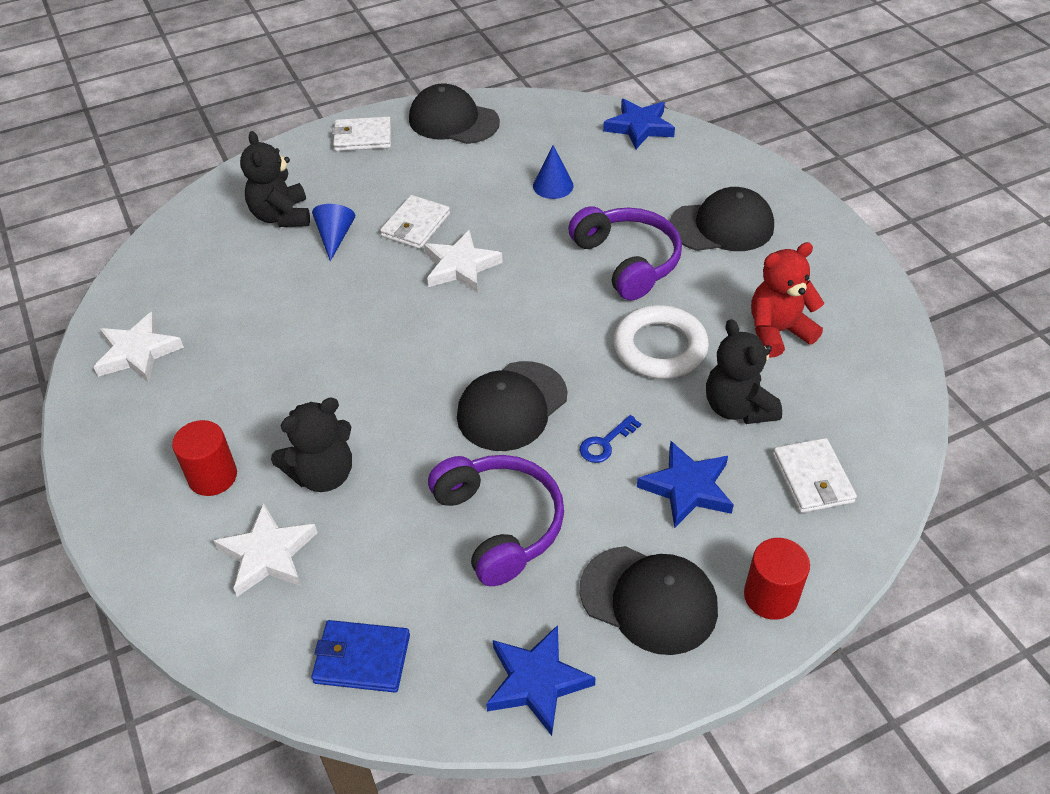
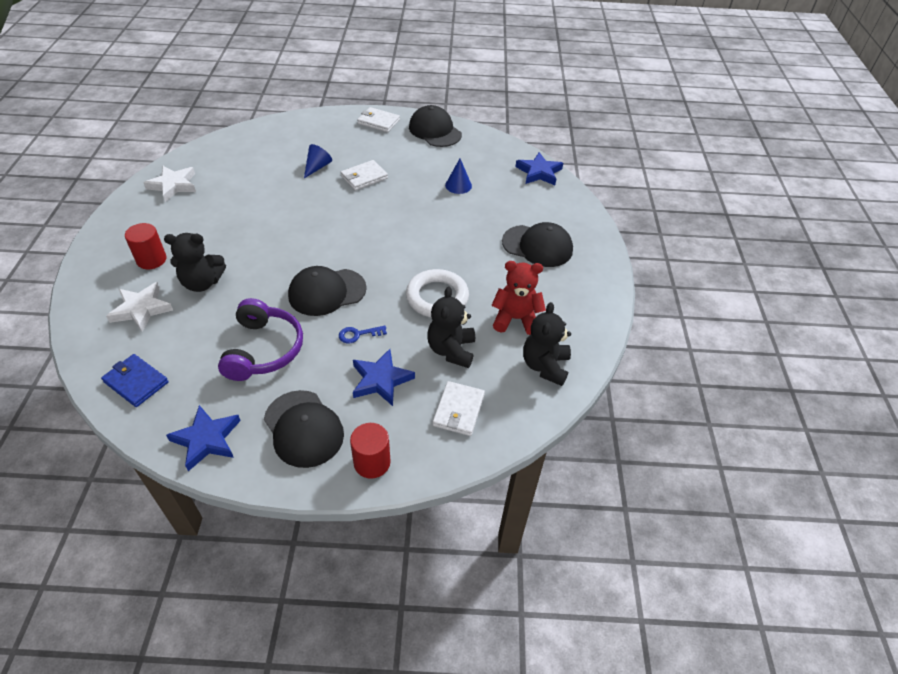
camera: 25 degrees right, 0 degrees up
(281, 216) = (300, 146): black teddy bear -> black teddy bear (545, 366)
(460, 266) = (368, 208): white star -> none
(627, 261) = (462, 243): purple headphones -> none

